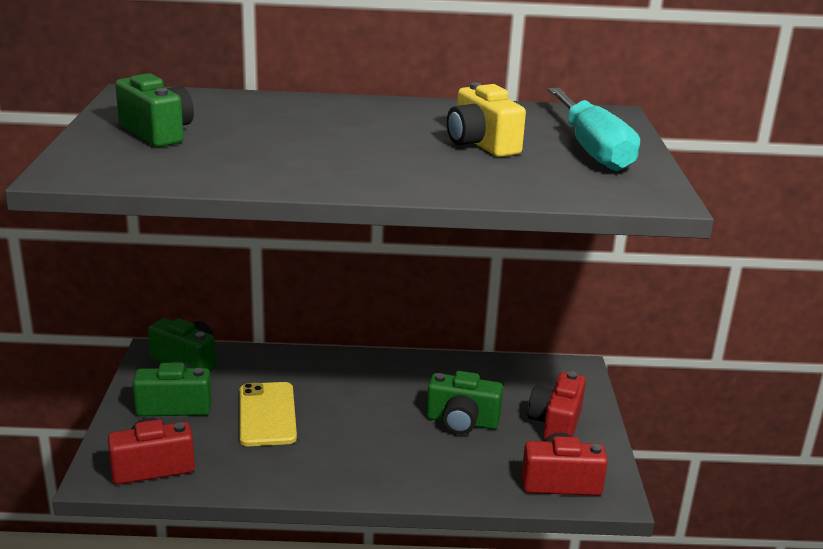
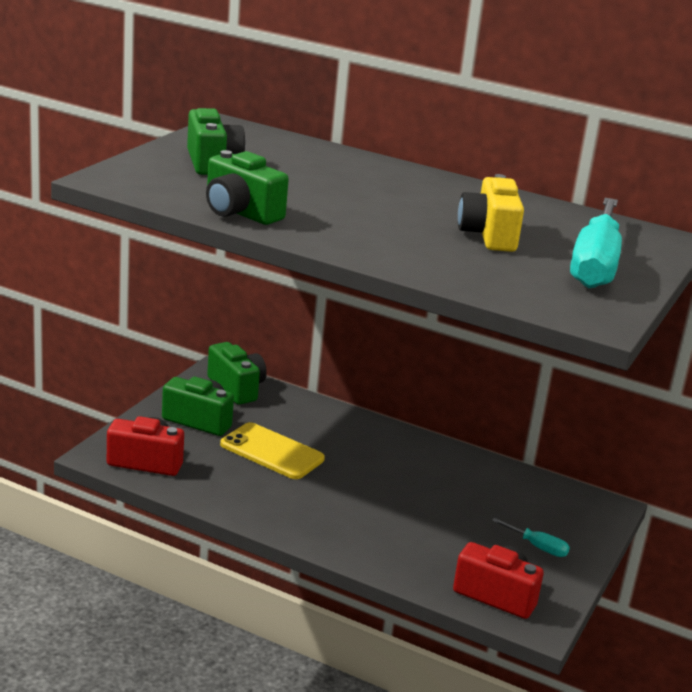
camera: 25 degrees right, 0 degrees up
(267, 414) = (272, 452): yellow phone -> yellow phone turned 75 degrees counterclockwise
(462, 422) = (445, 514): green camera -> green camera (240, 212)
(556, 424) = (538, 547): red camera -> turquoise screwdriver

